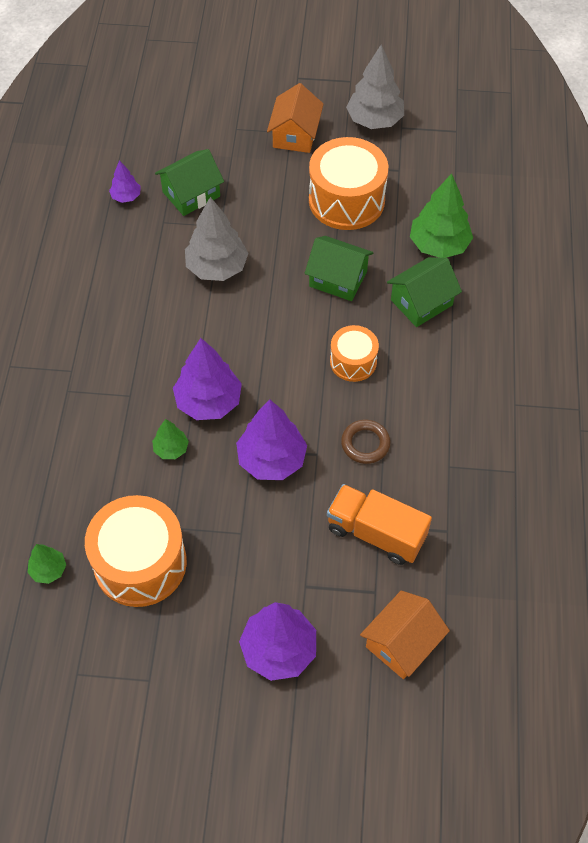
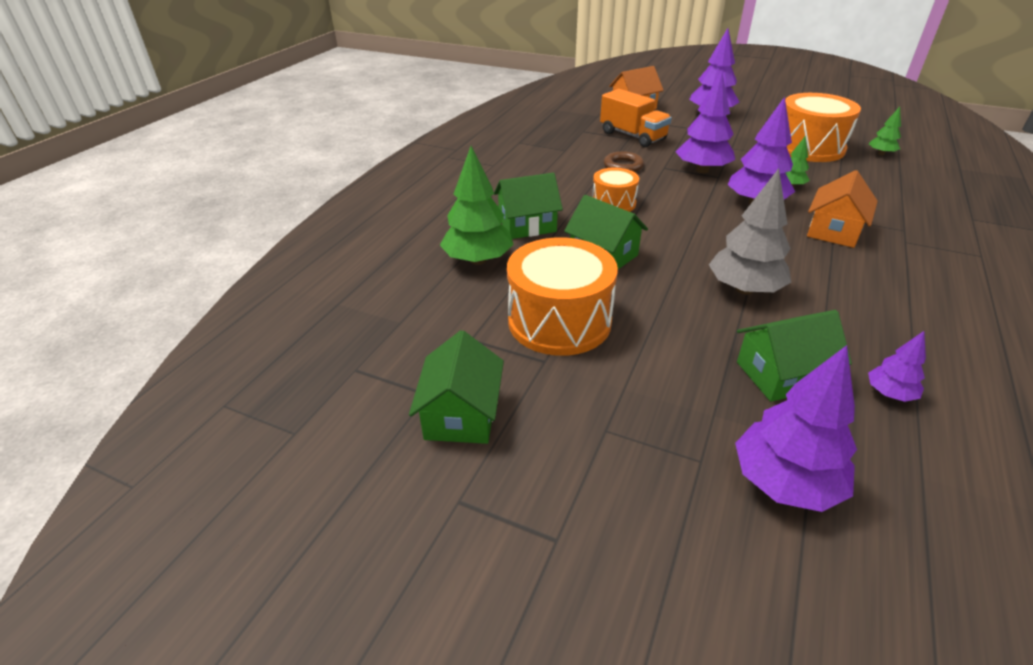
camera: 160 degrees left, 20 degrees down
(192, 128) = (785, 483): none -> purple tree
(295, 135) = (599, 423): orange house -> orange house (834, 231)
(374, 120) = (461, 414): grey tree -> green house

